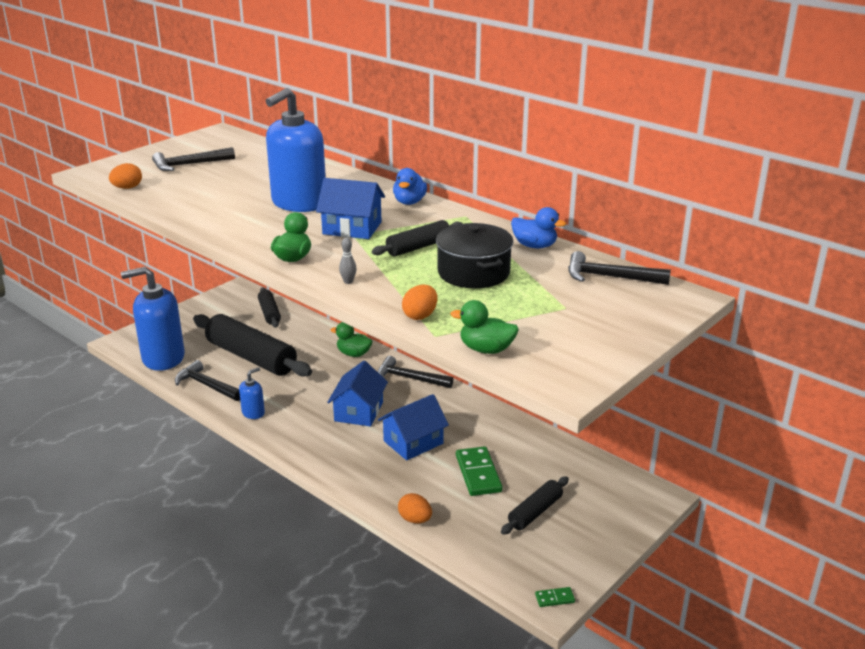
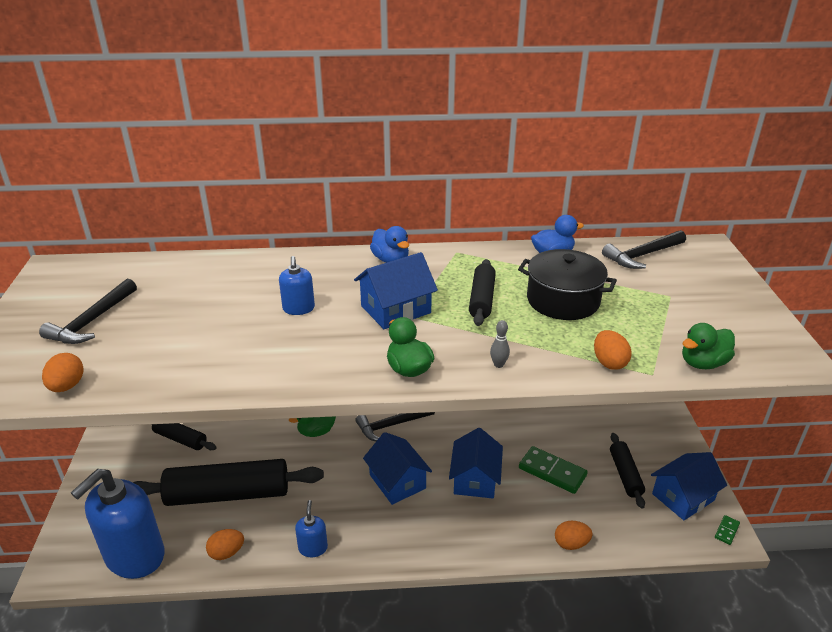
camera: 45 degrees left, 5 degrees up
(207, 385) = (226, 553): black hammer -> orange egg
(298, 203) = (298, 309): blue soap dispenser -> blue soap dispenser, size x0.45
(558, 556) = (683, 497): none -> blue house

